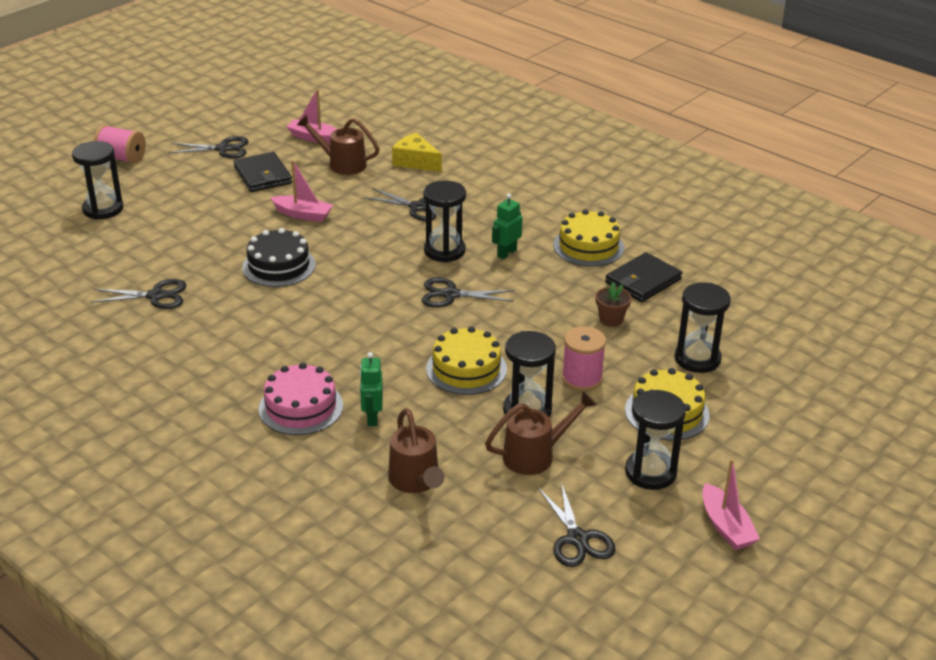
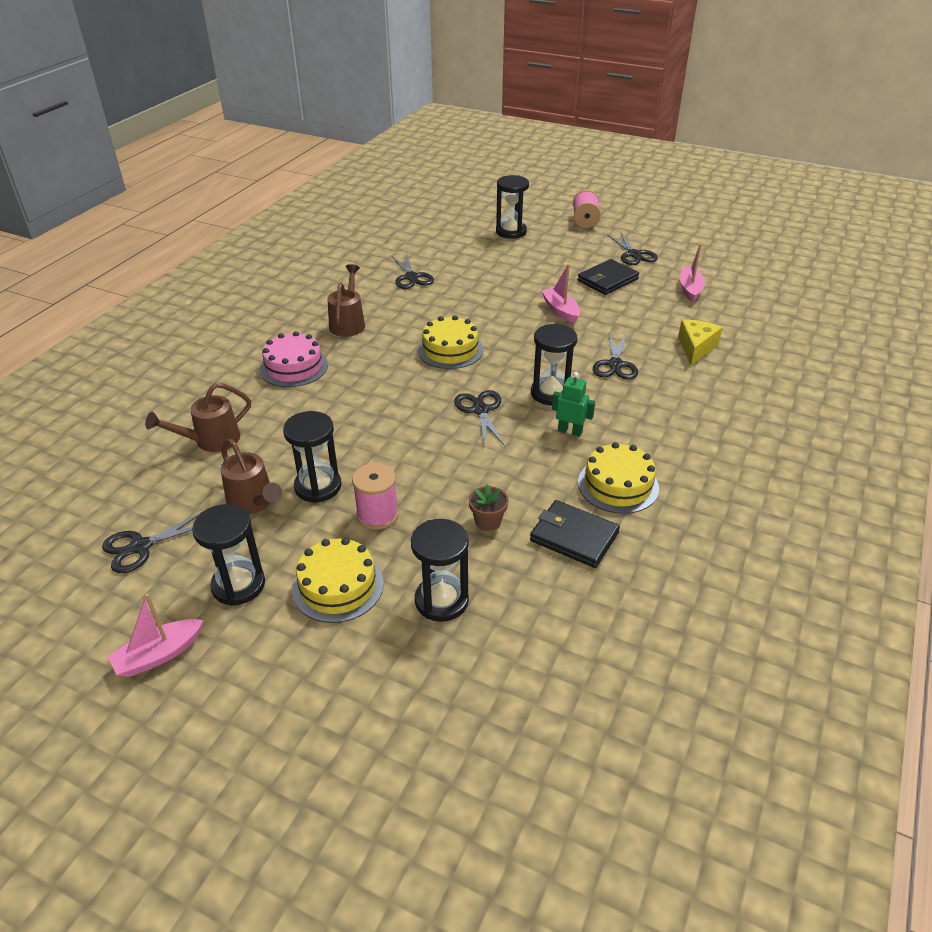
camera: 75 degrees right, 5 degrees up
(279, 266) = (477, 316): black cake -> none
(303, 215) = (560, 310): pink boat -> pink boat turned 150 degrees clockwise
(342, 164) = (657, 311): brown watering can -> brown watering can (348, 323)
(372, 417) = (289, 403): green robot -> none
(466, 369) = (369, 439): yellow cake -> yellow cake (450, 350)

